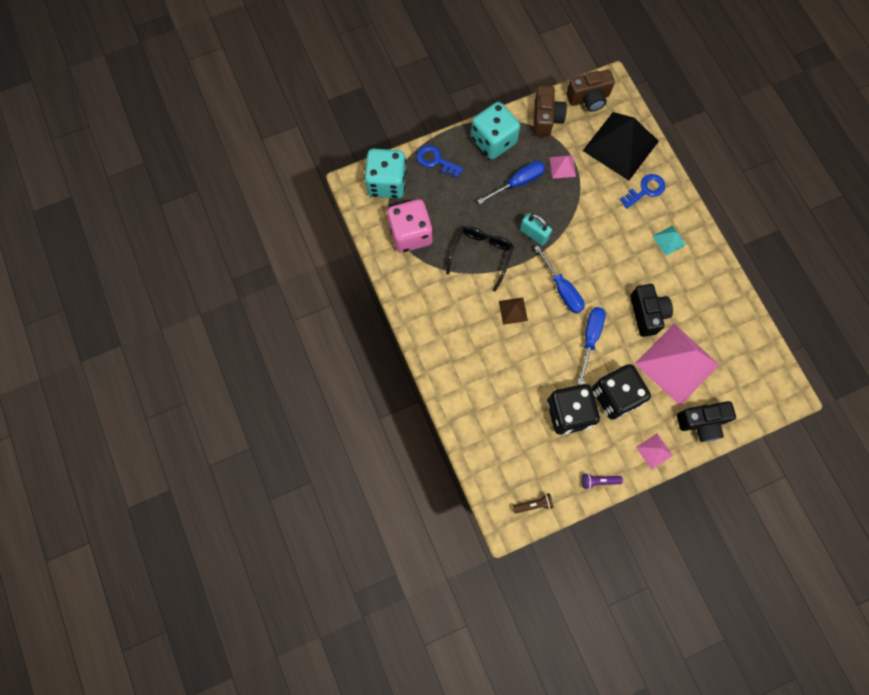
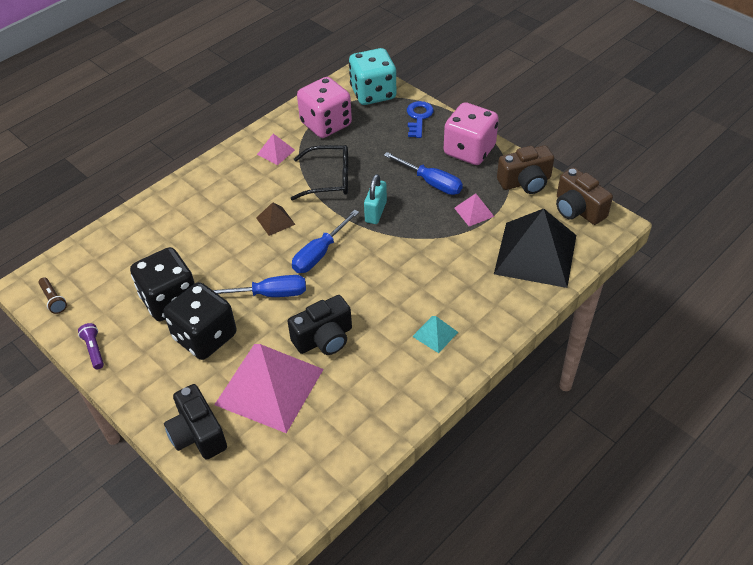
camera: 70 degrees right, 25 degrees down
(493, 141) = (469, 150): turquoise dice -> pink dice
(645, 190) = (490, 293): blue key -> none
(654, 451) = (145, 393): pink pyramid -> pink pyramid (276, 152)

